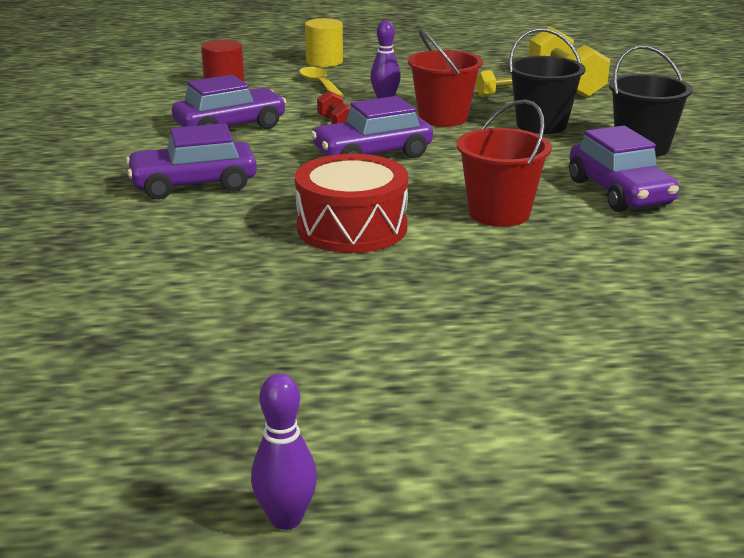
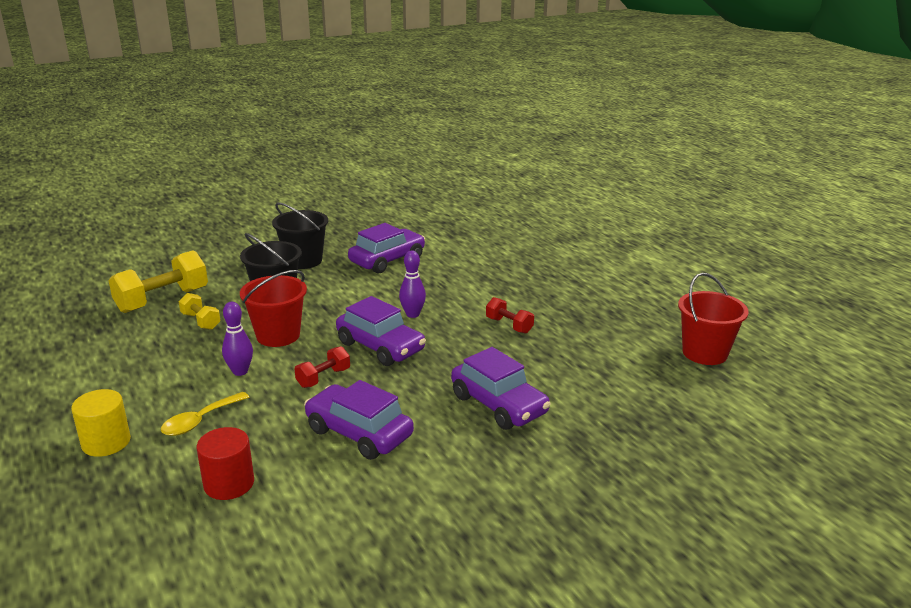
camera: 115 degrees left, 0 degrees up
(286, 518) = (743, 283): purple bowling pin -> purple bowling pin (412, 314)
(352, 227) = (509, 325): red drum -> red dumbbell
(499, 213) = (447, 287): red bucket -> red bucket (704, 353)

